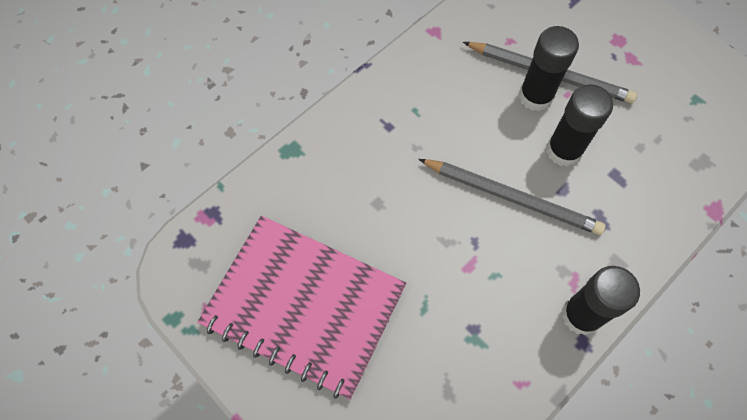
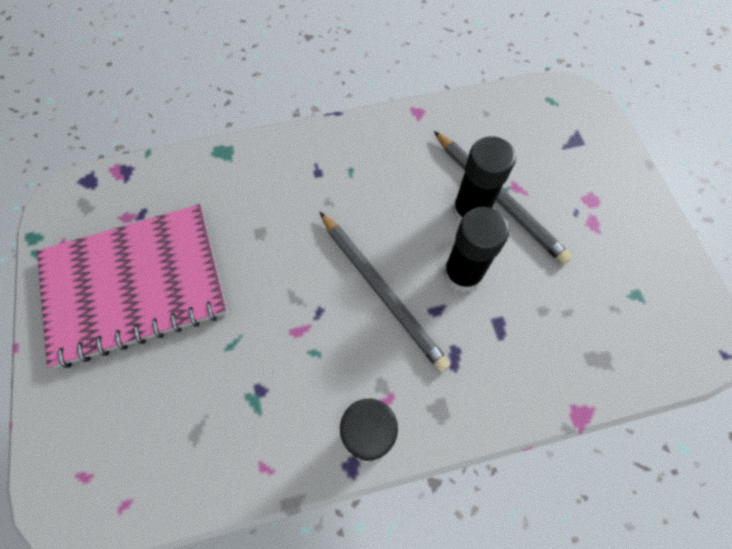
camera: 30 degrees right, 0 degrees up
(304, 306) = (135, 285): pink notebook -> pink notebook turned 75 degrees counterclockwise

